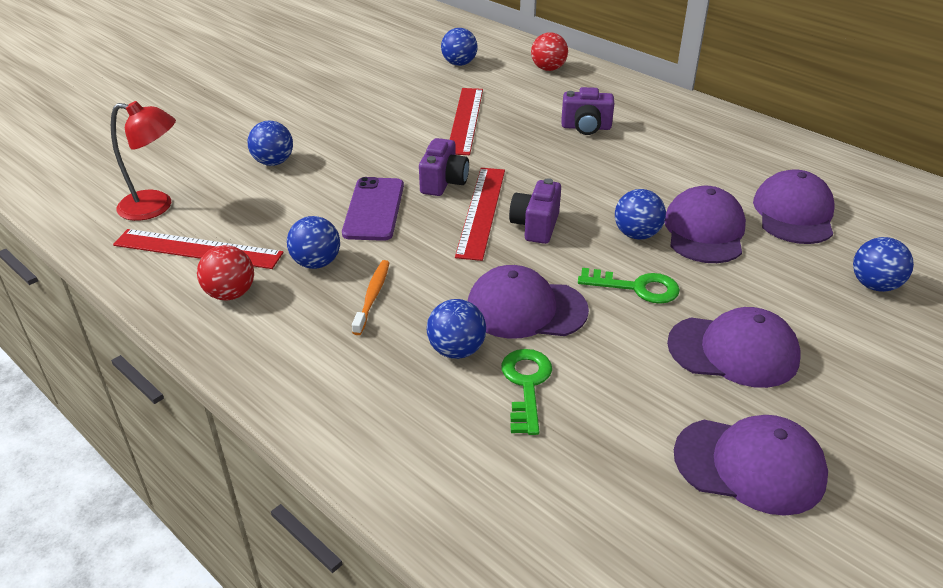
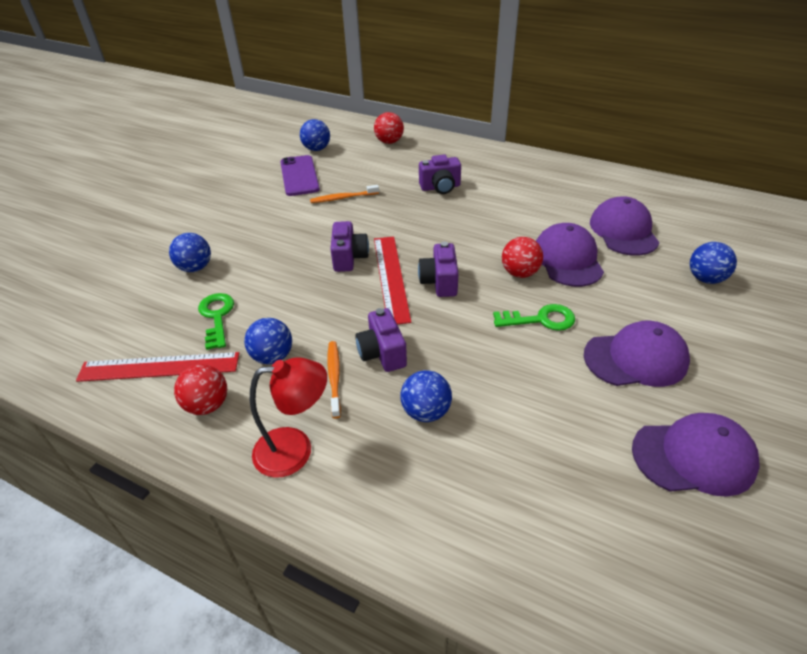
camera: 15 degrees left, 5 degrees up
(156, 207) = (103, 333): red lamp -> red lamp (295, 450)
(374, 209) = (301, 294): purple phone -> purple phone (299, 176)
(435, 284) = (382, 353): none -> purple camera
(466, 120) = (343, 198): red ruler -> orange toothbrush
(526, 309) = (465, 359): purple cap -> none
(526, 385) = (495, 429): green key -> green key (217, 317)
(637, 234) = (520, 273): blue ball -> red ball

